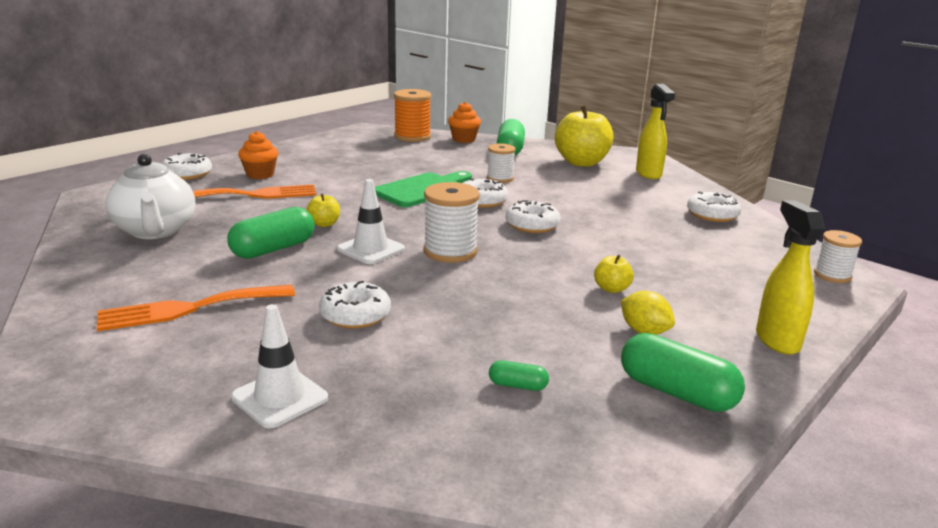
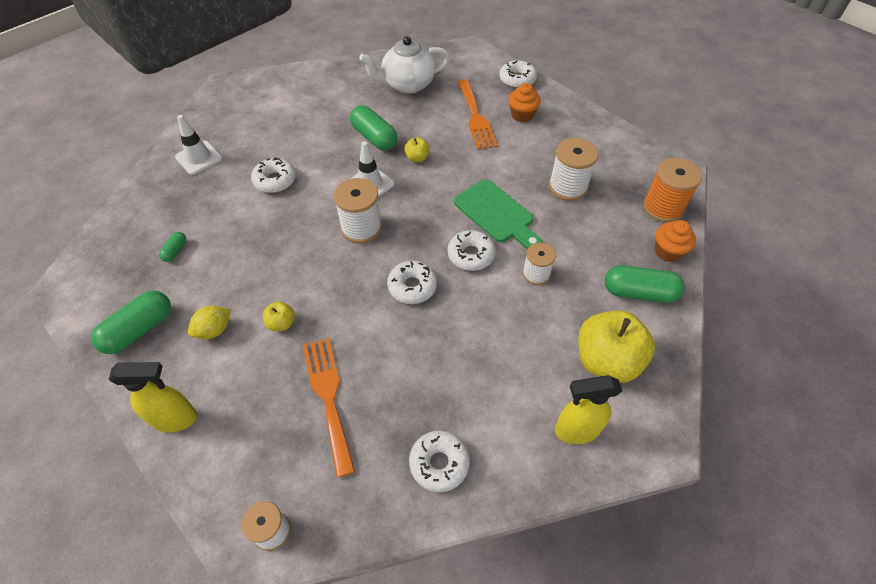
camera: 95 degrees right, 30 degrees up
(189, 308) = (298, 115): orange fork -> orange fork (328, 397)
(384, 163) = (568, 187): none -> white spool

